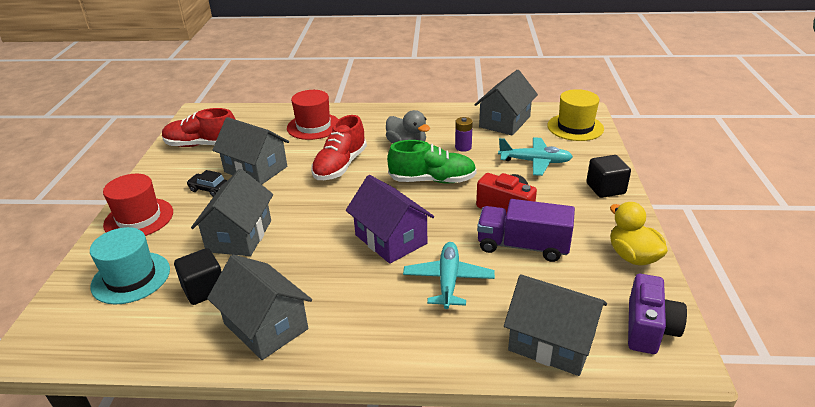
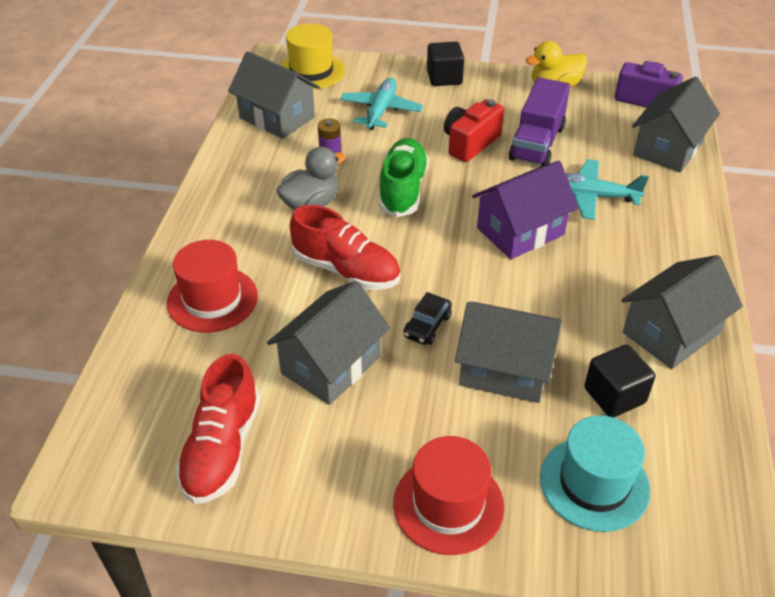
camera: 85 degrees left, 10 degrees up
(209, 189) = (378, 419): black car -> black car (427, 326)

